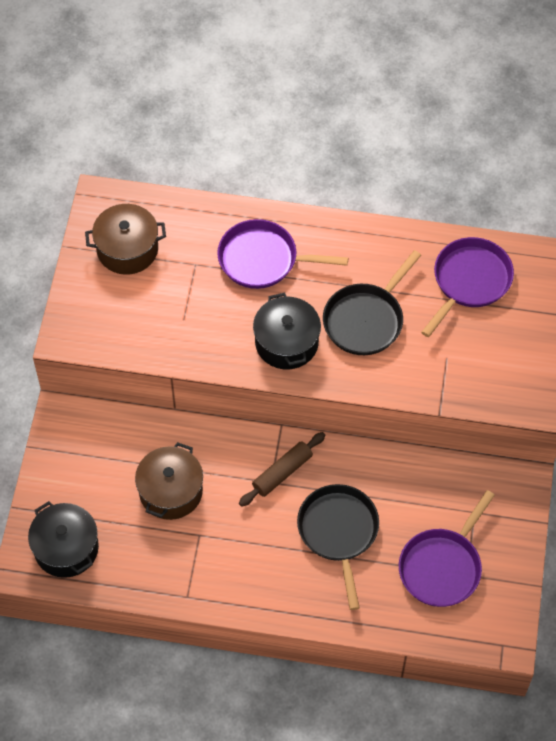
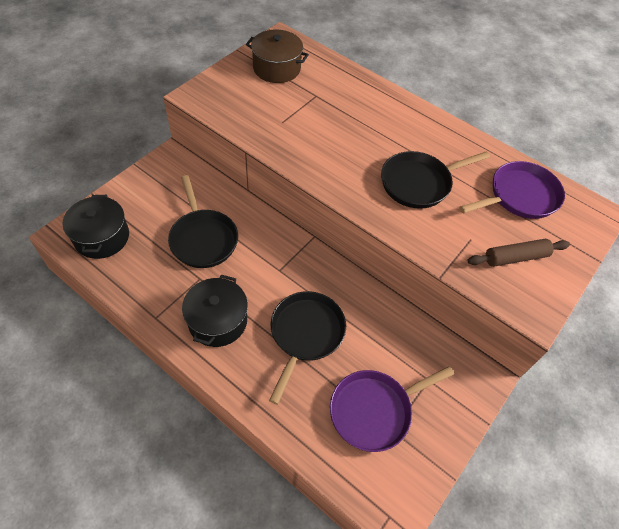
camera: 25 degrees right, 5 degrees down
(171, 491) = (203, 238): brown pot -> black pan
(263, 259) = (366, 113): purple pan -> none
(282, 472) = (292, 268): brown rolling pin -> brown rolling pin (515, 257)
(286, 342) = (347, 169): black pot -> black pot (218, 321)

